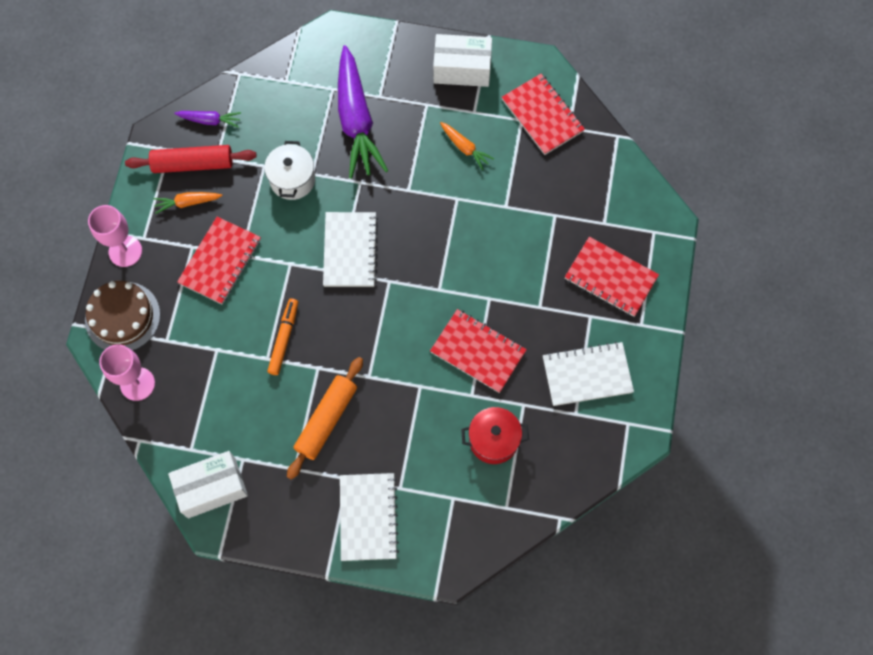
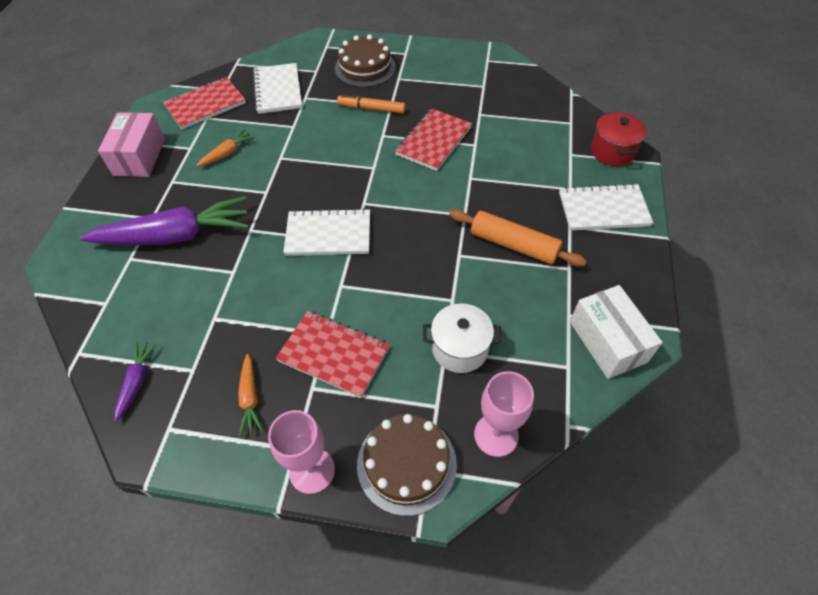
camera: 90 degrees left, 15 degrees down
(193, 164) = (196, 396): red rolling pin -> none
(284, 338) = (428, 285): orange marker -> orange marker (371, 109)
(292, 180) = (237, 289): white pot -> white pot (460, 348)
(462, 69) = (140, 157): white box -> pink box
(493, 440) = (514, 130): red pot -> red pot (612, 151)
(587, 375) = (450, 80): white notebook -> white notebook (278, 90)
(611, 278) = (365, 68): red notebook -> brown cake

